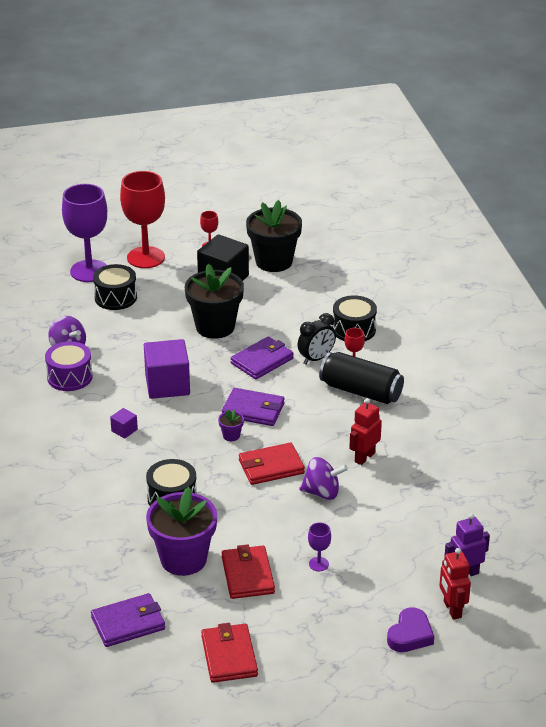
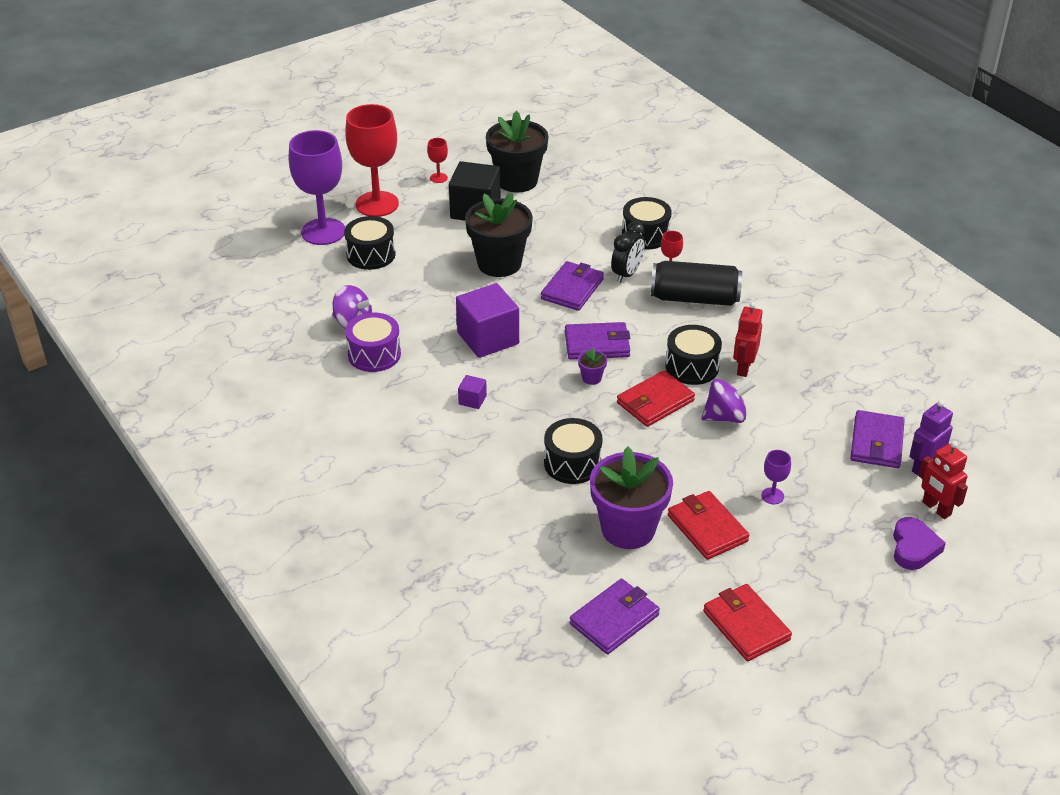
camera: 20 degrees left, 5 degrees up
(321, 446) = (692, 367): none -> black drum
(437, 544) = (876, 442): none -> purple wallet

